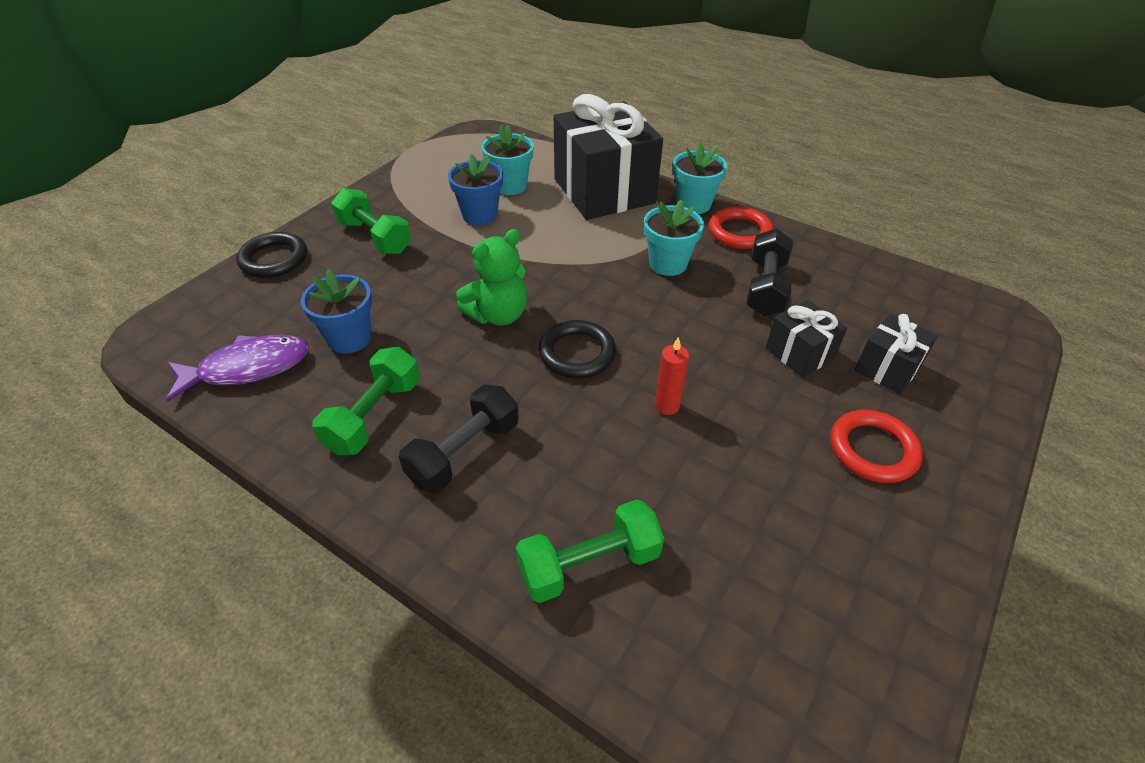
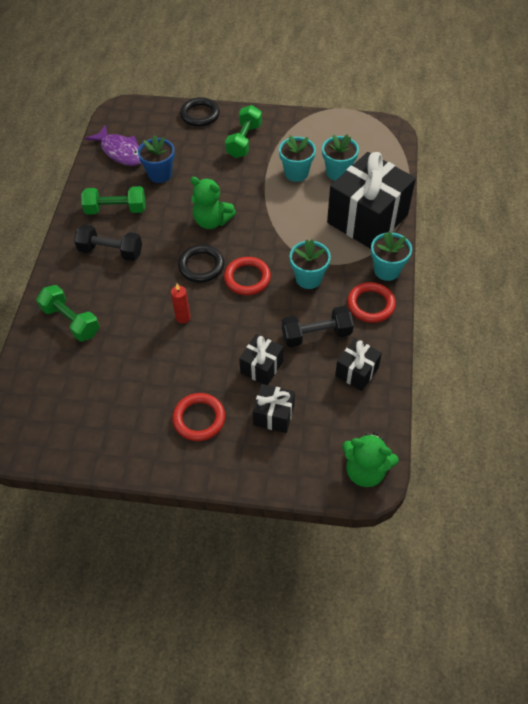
camera: 65 degrees right, 10 degrees up
(480, 215) = (296, 173): blue flower pot -> turquoise flower pot
(632, 315) = (247, 278): none -> red ring
(839, 276) = (356, 371): none -> black gift
(993, 318) = (365, 470): none -> green teddy bear

